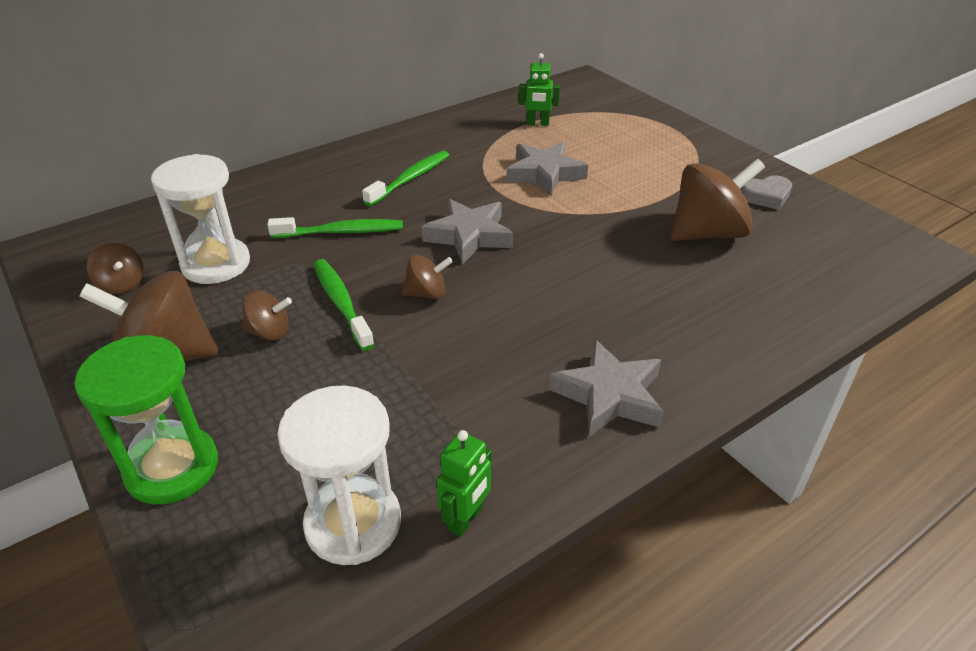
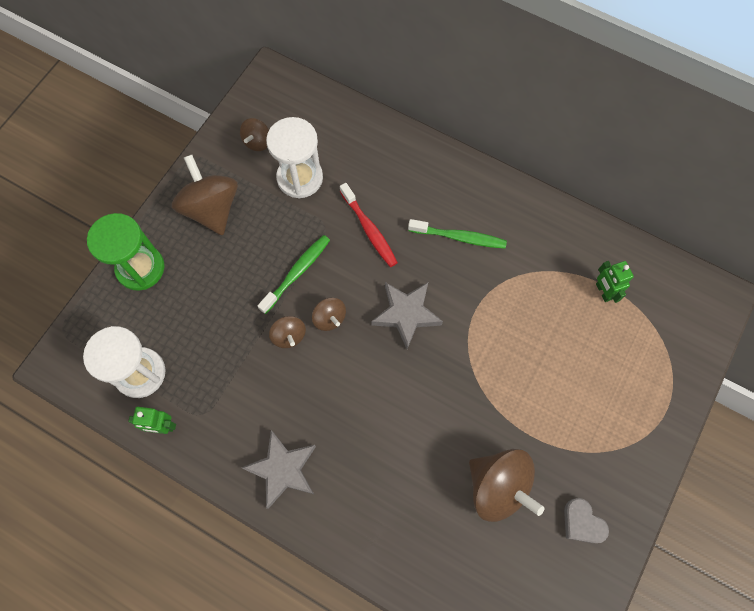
camera: 65 degrees right, 30 degrees up
(270, 332) = (253, 249): brown spinning top -> brown spinning top (289, 336)
(341, 232) = (369, 230): green toothbrush -> red toothbrush
(545, 174) = (520, 331): grey star -> none

